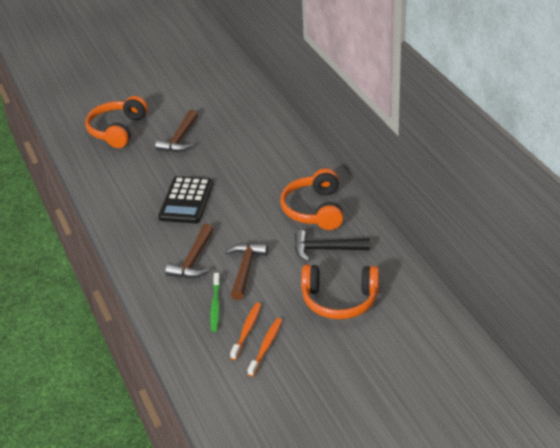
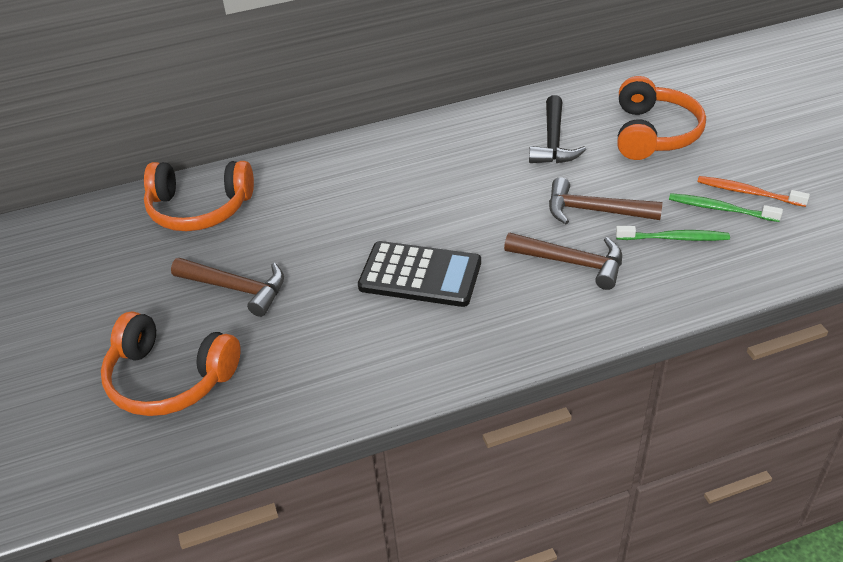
camera: 85 degrees left, 5 degrees up
(247, 330) = (720, 209): orange toothbrush -> green toothbrush
(314, 210) = (466, 148): orange headphones -> orange headphones (199, 208)

